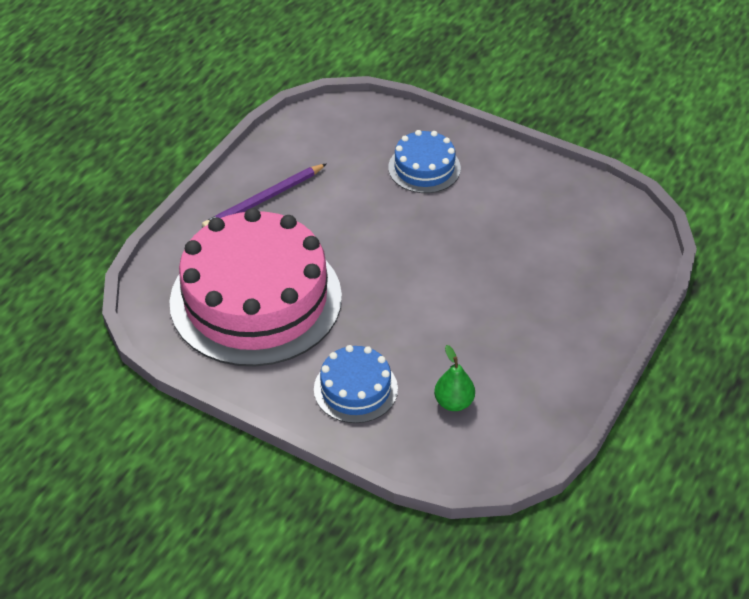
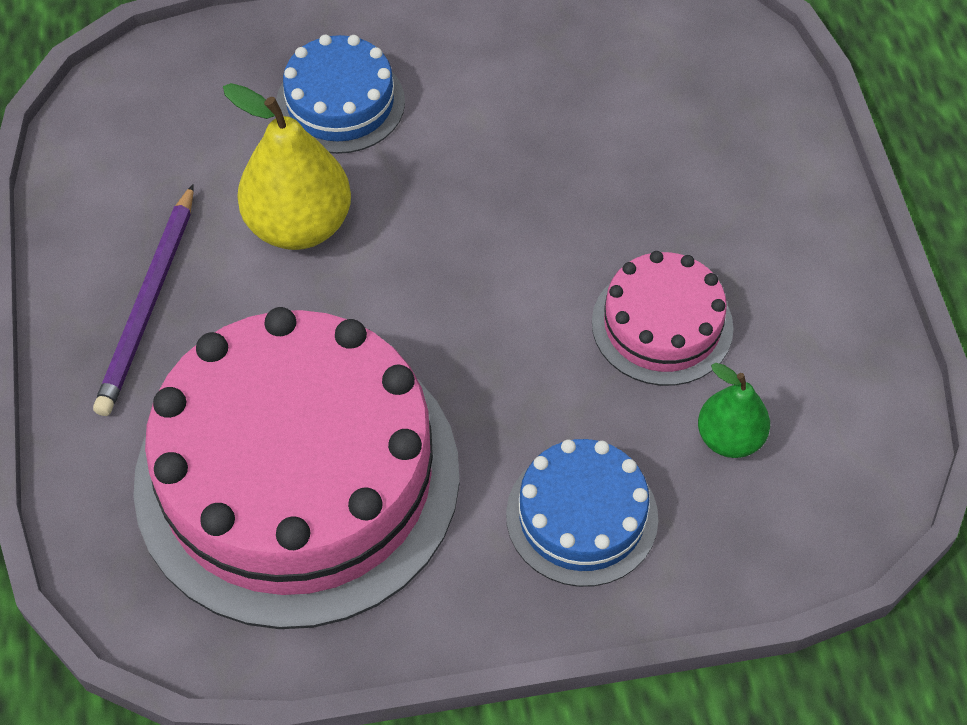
camera: 40 degrees left, 10 degrees up
(355, 206) = (299, 225): none -> yellow pear
(473, 340) = (662, 325): none -> pink cake

